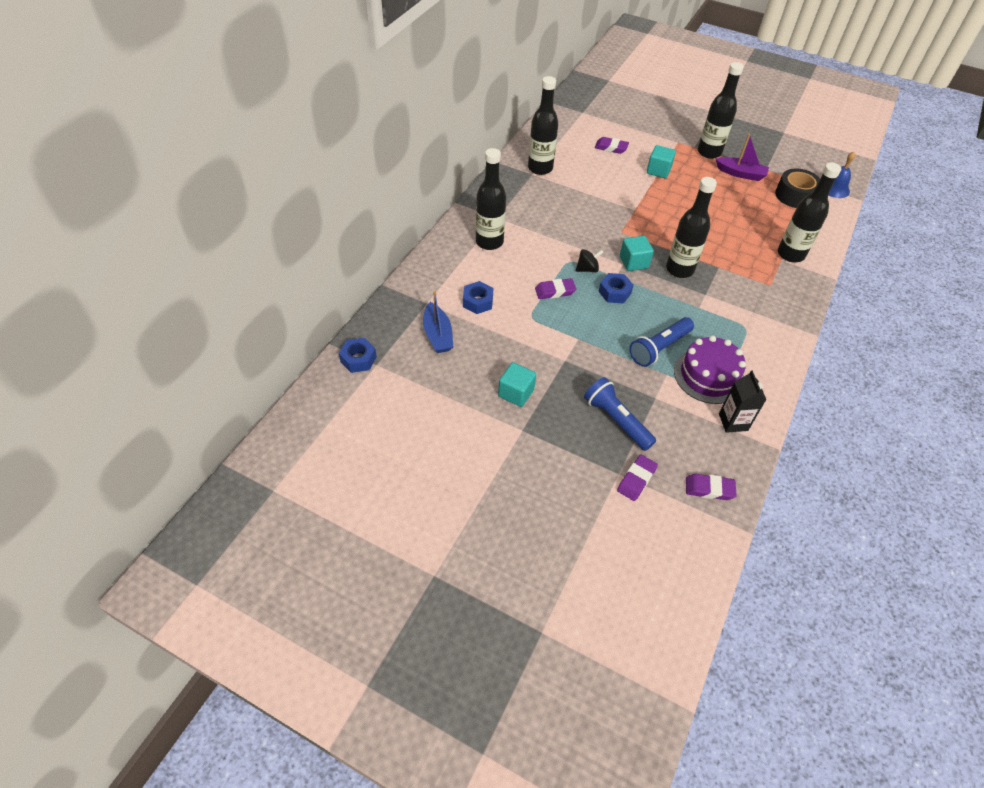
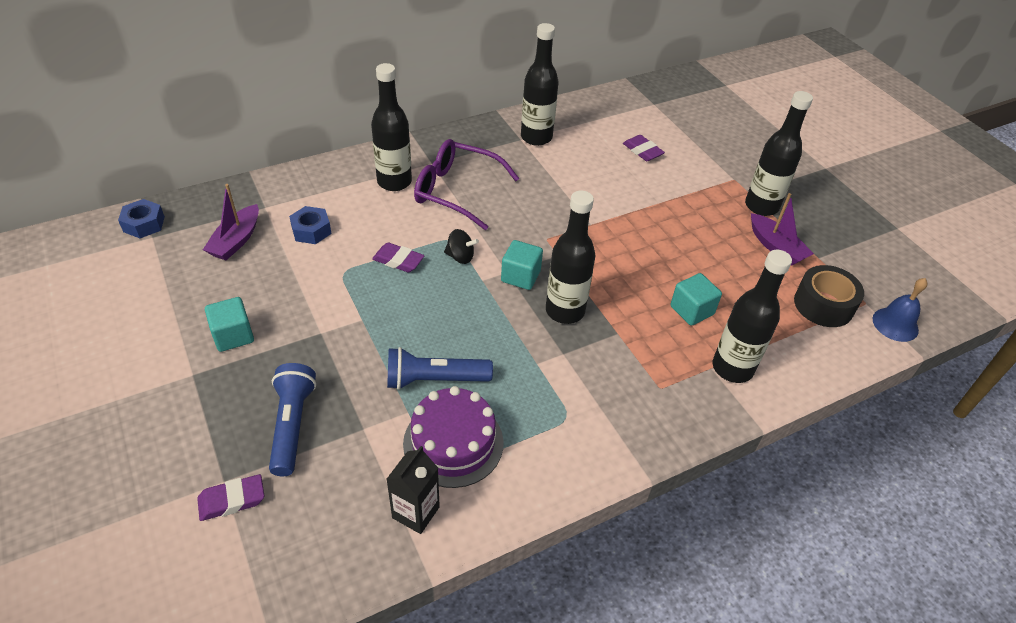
camera: 35 degrees right, 5 degrees down
(438, 335) = (236, 240): blue boat -> purple boat
(535, 228) = (456, 191): none -> purple glasses
(614, 292) = (460, 295): blue nut -> none
(658, 171) = (671, 198): turquoise cube -> turquoise cube (691, 310)
(709, 489) = (293, 567): purple eraser -> none

